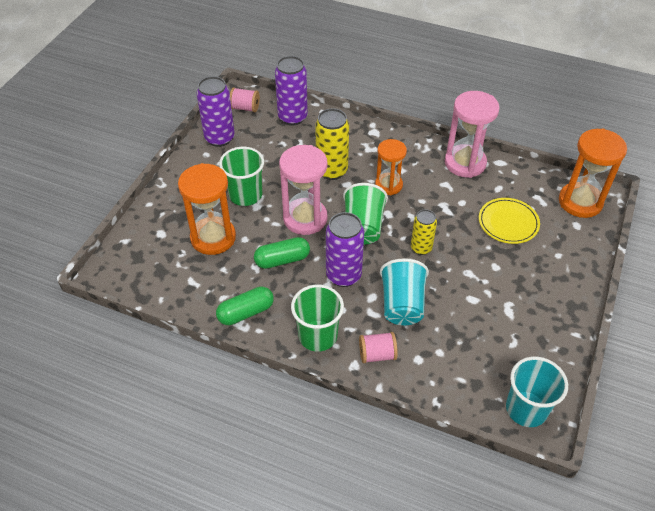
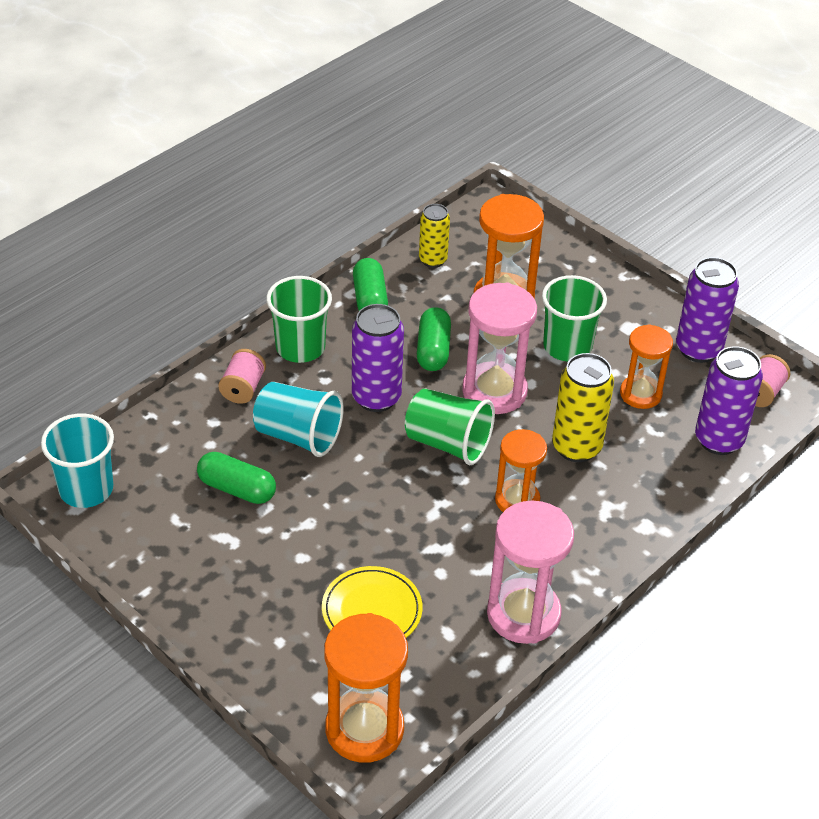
camera: 110 degrees right, 5 degrees down
(272, 154) = (640, 394): none -> orange hourglass
(421, 248) = (379, 490): yellow can -> yellow can (433, 260)
(467, 320) = (237, 489): none -> green capsule

